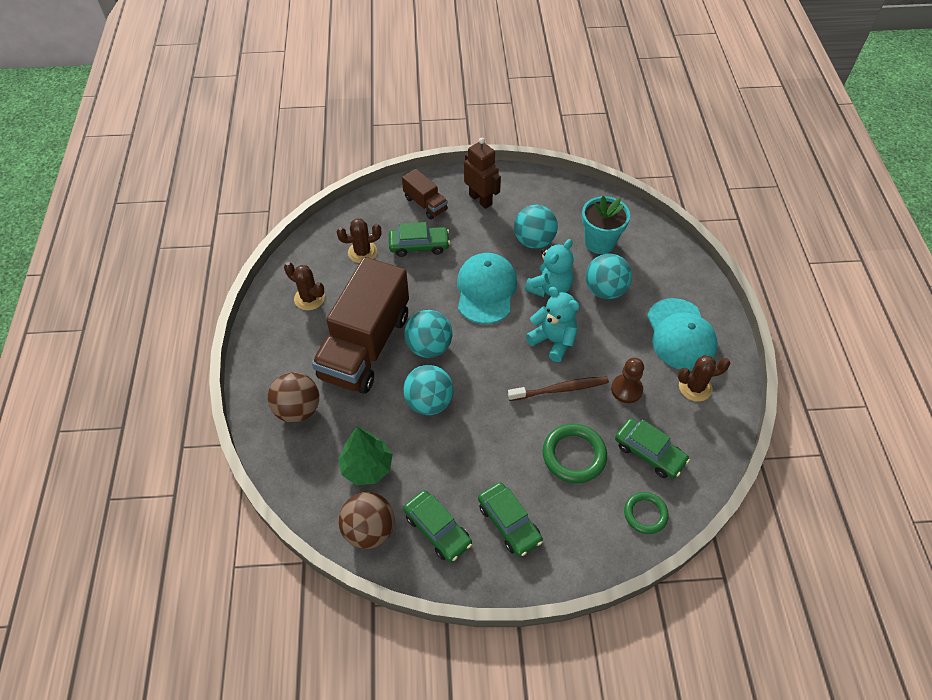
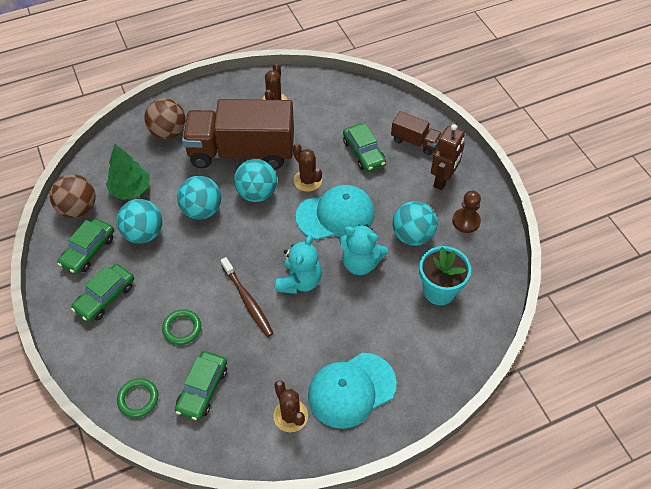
camera: 70 degrees right, 0 degrees up
(362, 252) = (337, 118): brown cactus -> brown cactus (307, 180)
(425, 204) = (415, 142): brown truck -> brown truck turned 90 degrees counterclockwise
(574, 455) = (182, 328): green ring -> green ring, size x0.65
(605, 290) = (379, 310): turquoise ball -> turquoise ball (144, 233)
(626, 389) = (266, 355): brown pawn -> brown pawn (466, 221)

